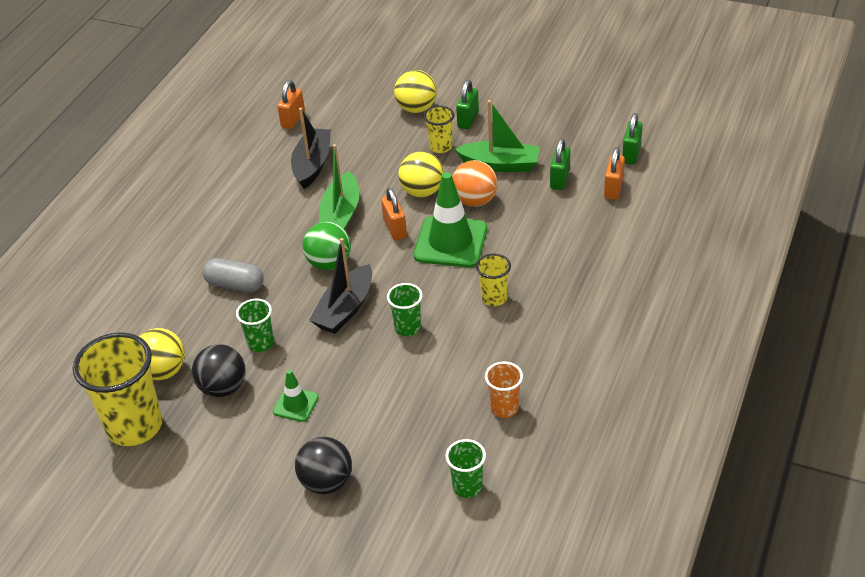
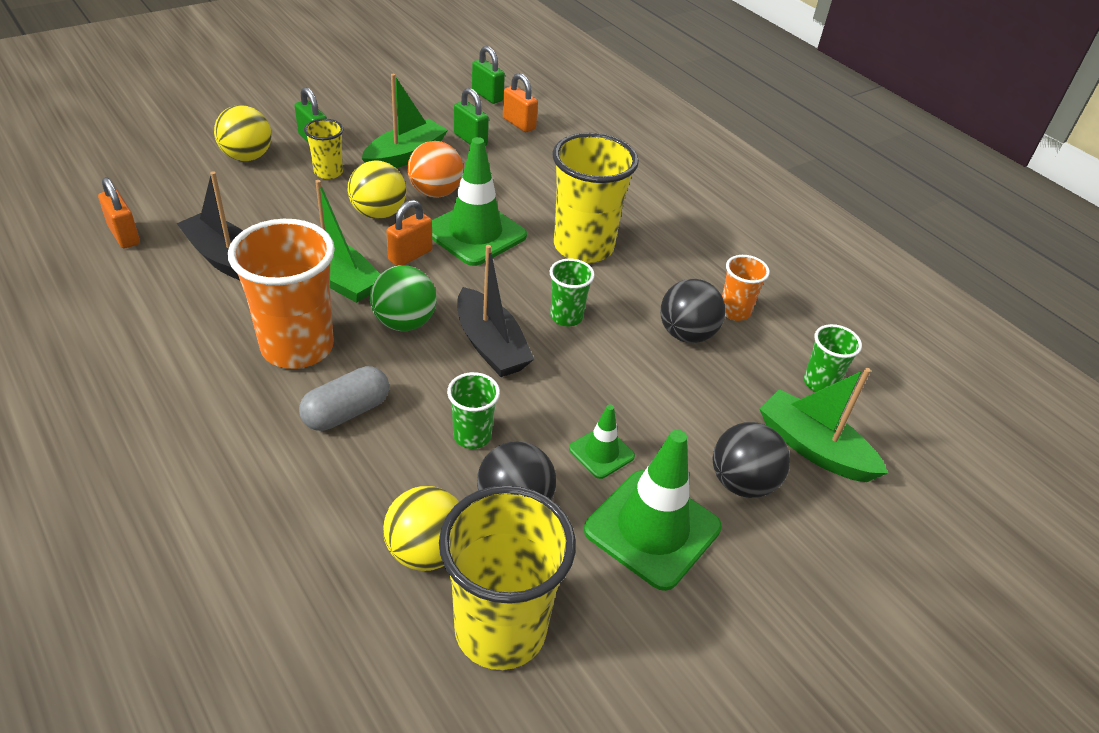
camera: 65 degrees left, 0 degrees up
(252, 455) = (652, 529): none -> green traffic cone
(267, 237) = (297, 347): none -> orange cup
(393, 507) = (813, 448): none -> green boat
(395, 229) = (410, 255): orange padlock -> orange padlock turned 60 degrees counterclockwise
(450, 393) = (686, 334): none -> black ball
(494, 298) = (583, 247): yellow cup -> yellow cup, size x2.01

